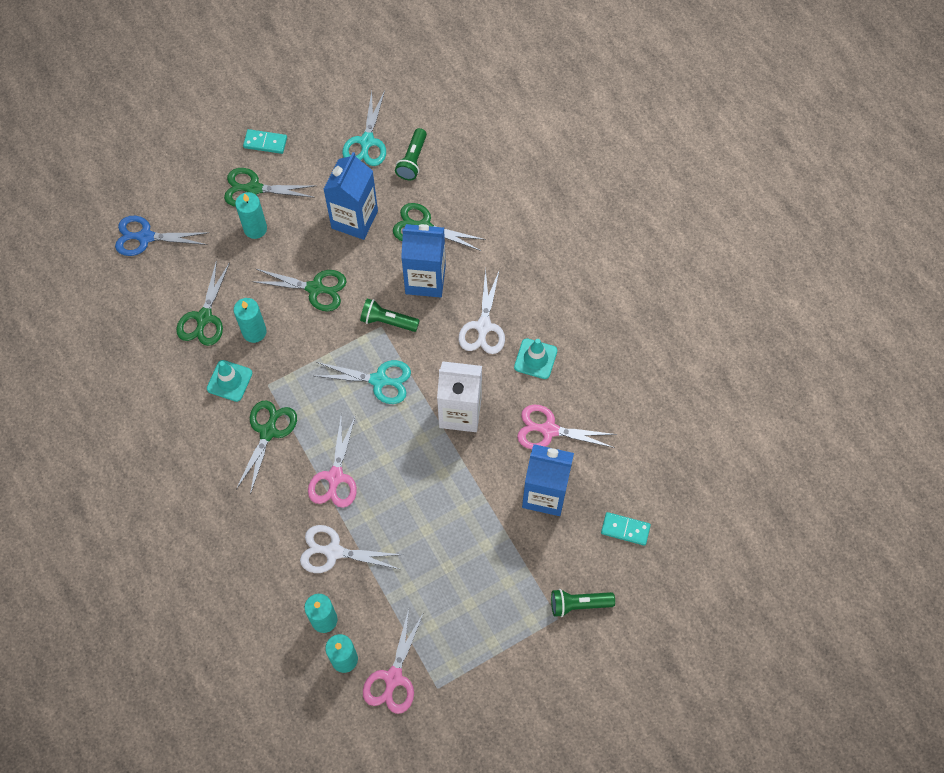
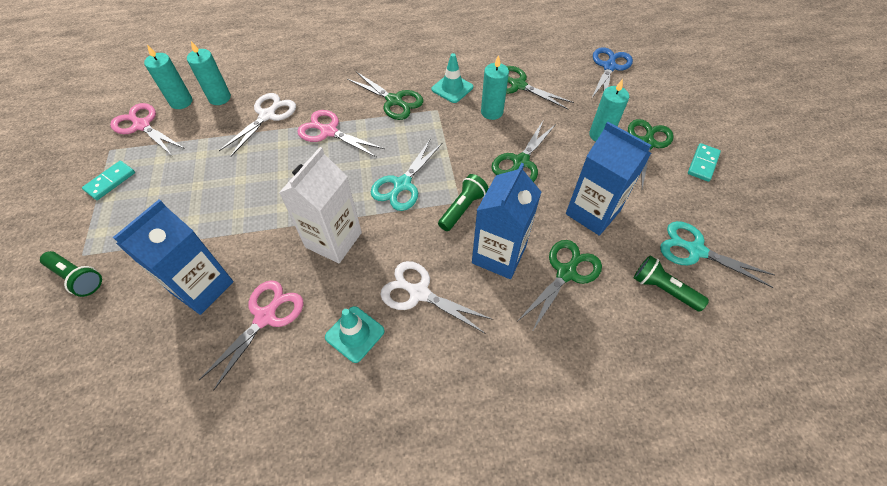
camera: 110 degrees right, 10 degrees down
(579, 604) = (77, 278): green flashlight -> green flashlight turned 105 degrees clockwise
(625, 529) = (108, 354): turquoise domino -> turquoise domino (110, 181)

